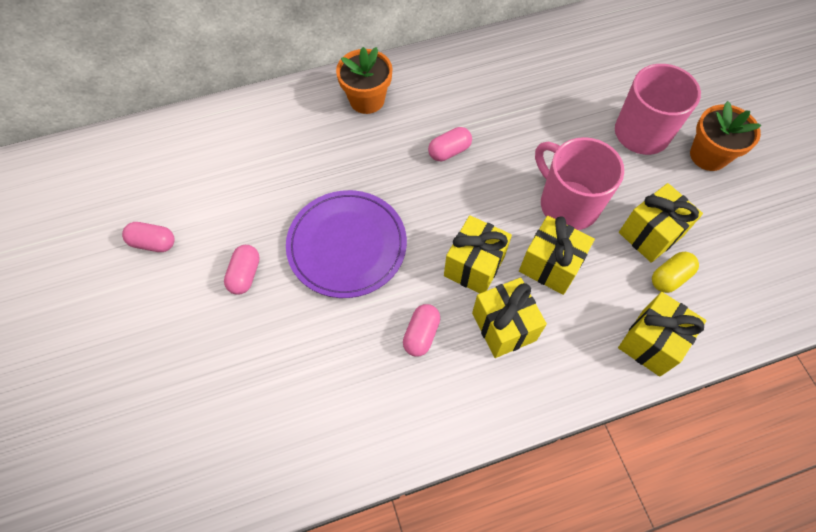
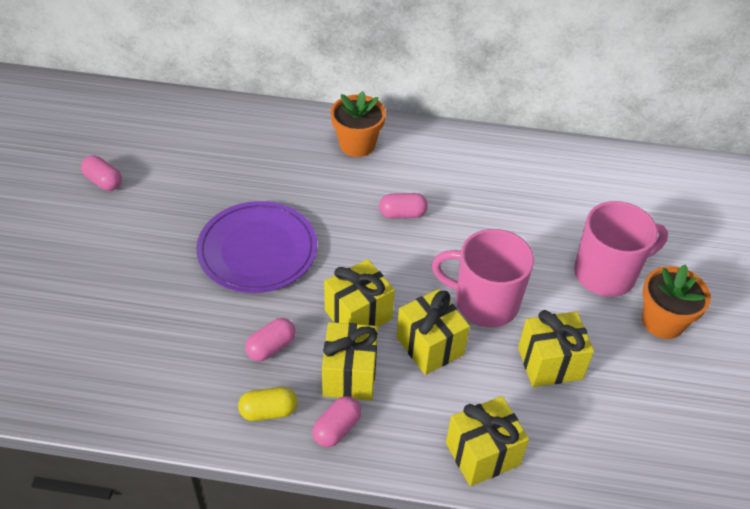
camera: 25 degrees right, 15 degrees down
(245, 274) = (158, 236): pink capsule -> pink capsule (337, 429)
(567, 204) = (484, 303): pink mug -> pink mug turned 60 degrees counterclockwise
(670, 277) = (542, 408): yellow capsule -> yellow capsule (268, 411)

